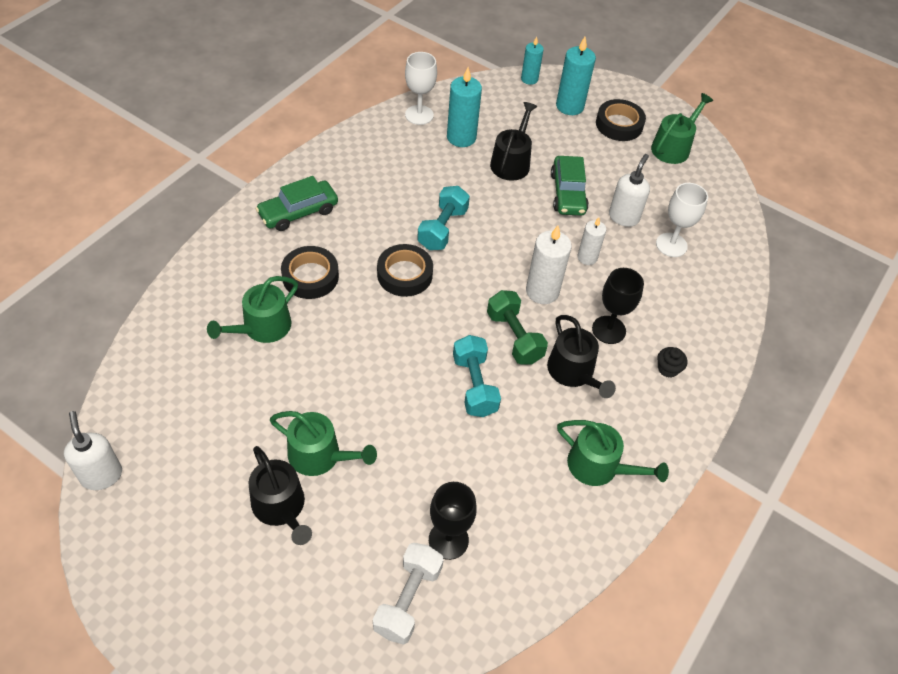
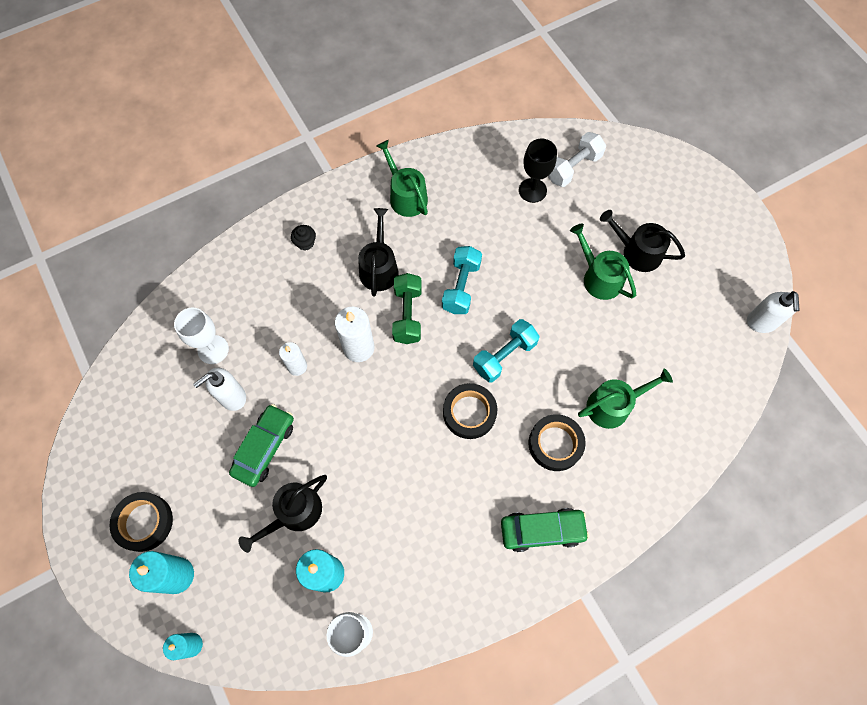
camera: 150 degrees left, 15 degrees up
(281, 507) = (637, 252): black watering can -> black watering can turned 60 degrees counterclockwise
(442, 228) = (410, 452): turquoise dumbbell -> turquoise dumbbell (504, 356)
(608, 330) = (327, 291): black goblet -> none
(673, 147) = (114, 465): green watering can -> none

